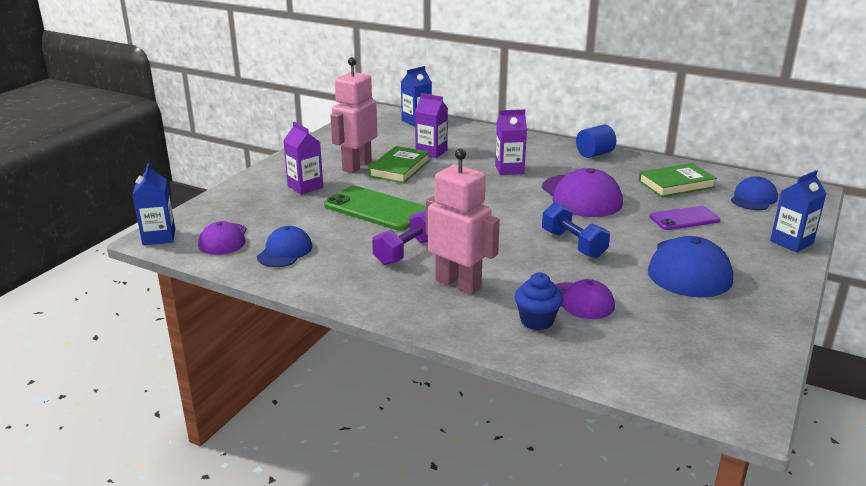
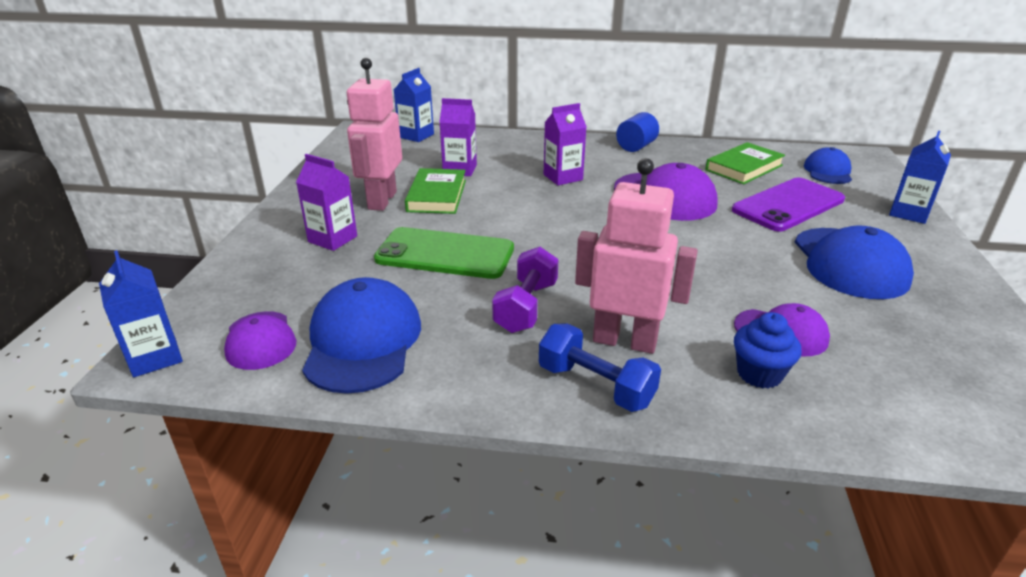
camera: 20 degrees left, 5 degrees up
(285, 251) = (363, 341): blue cap -> blue cap, size x1.66
(573, 244) = (707, 257): blue dumbbell -> blue dumbbell (595, 386)
(684, 219) = (788, 205): purple phone -> purple phone, size x1.59

